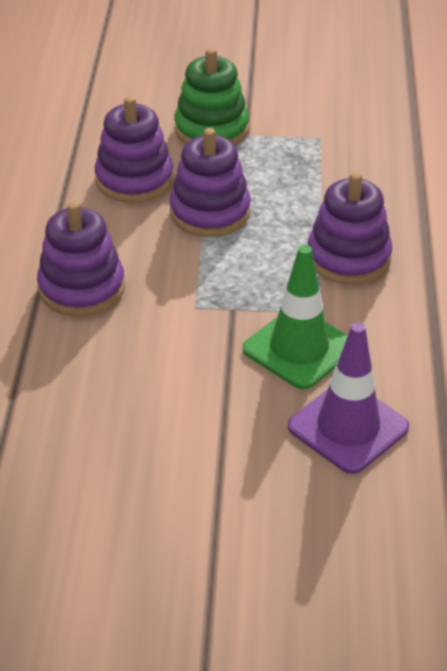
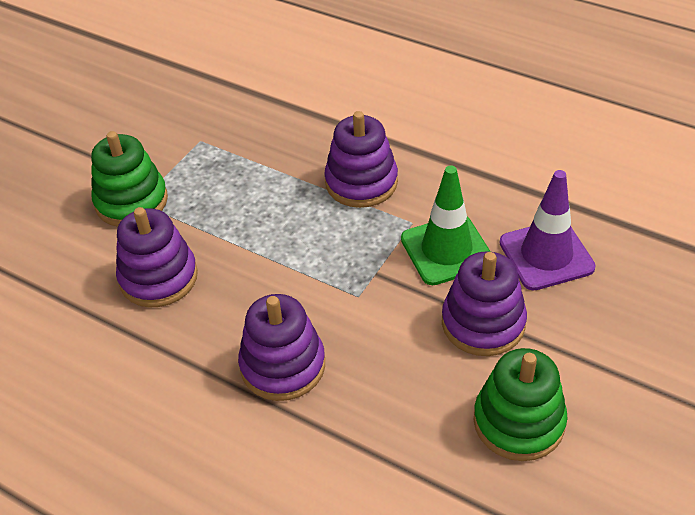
camera: 60 degrees left, 5 degrees up
(106, 468) = (518, 422): none -> green stacking toy
(210, 213) = (244, 243): purple stacking toy -> purple stacking toy (483, 323)

